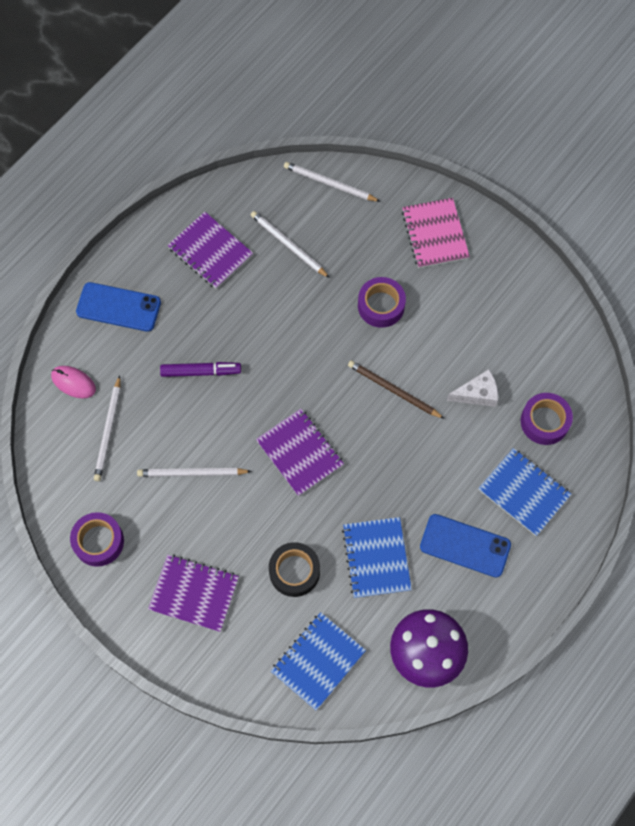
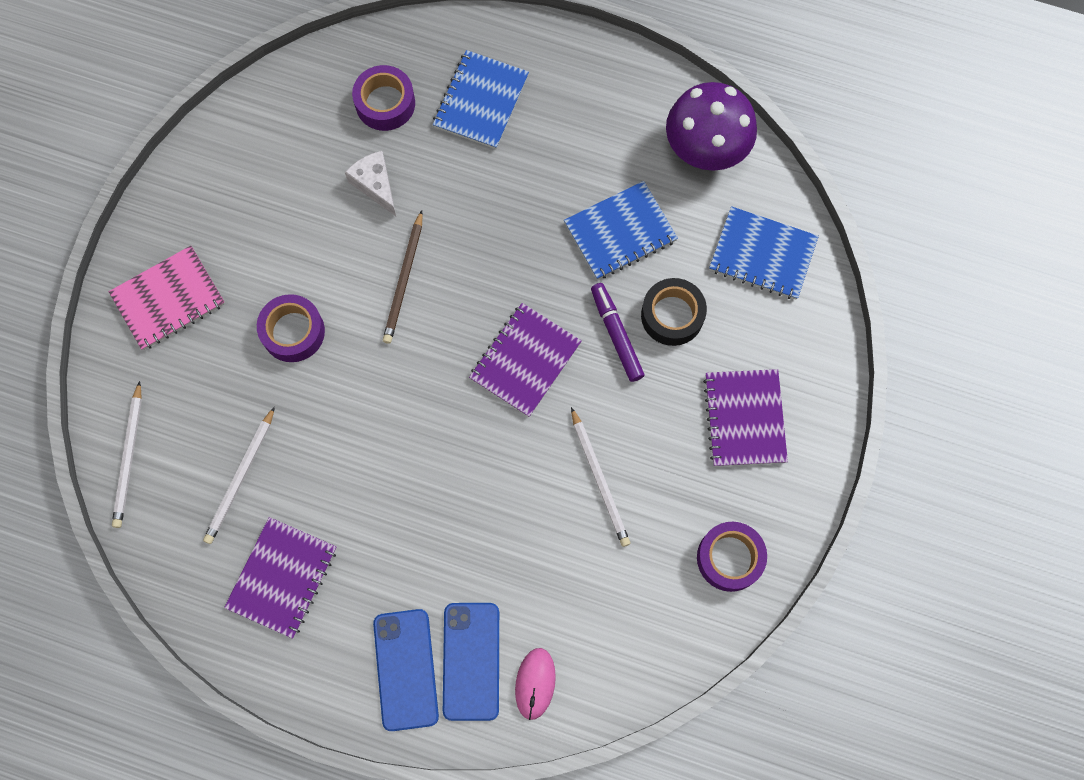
camera: 110 degrees left, 5 degrees up
(108, 431) = (584, 607): white pencil -> none
(200, 371) = (461, 522): purple marker -> purple marker (616, 335)
(465, 546) = (568, 144): blue phone -> blue phone (471, 661)

